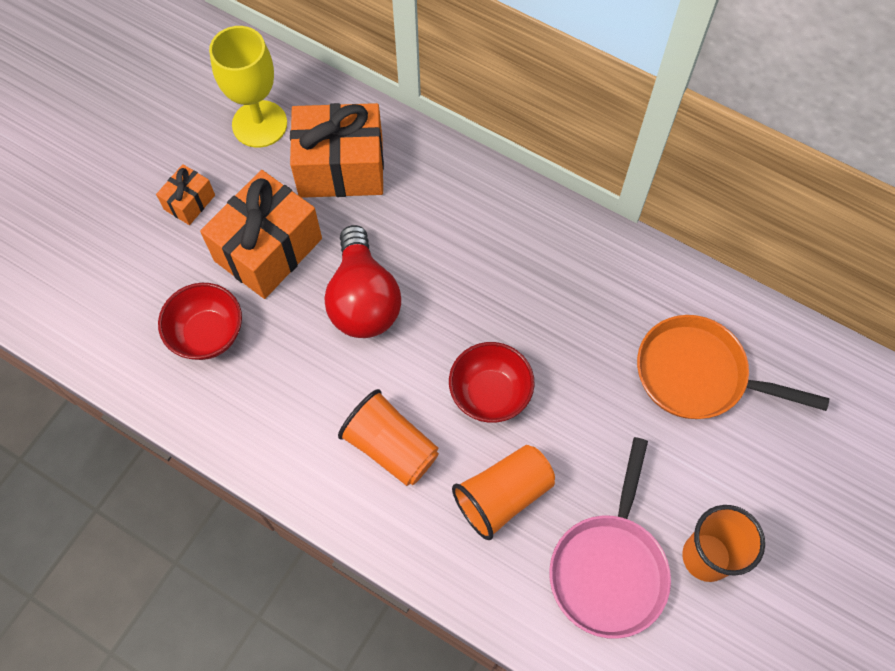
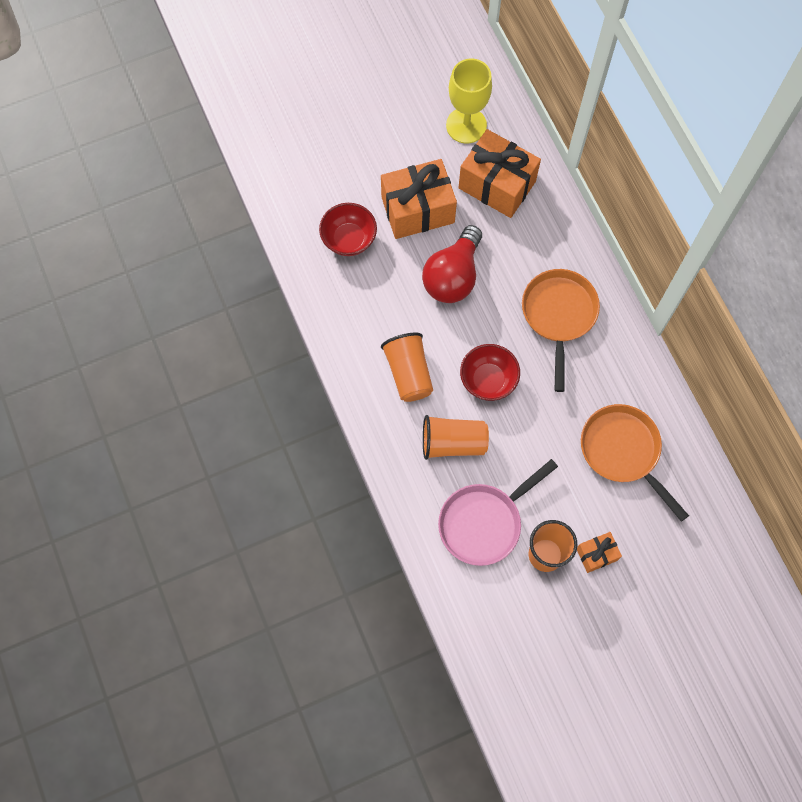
camera: 35 degrees right, 5 degrees up
(189, 202) = (391, 151): orange gift -> orange gift (596, 554)
(515, 269) = (558, 316): none -> orange pan

